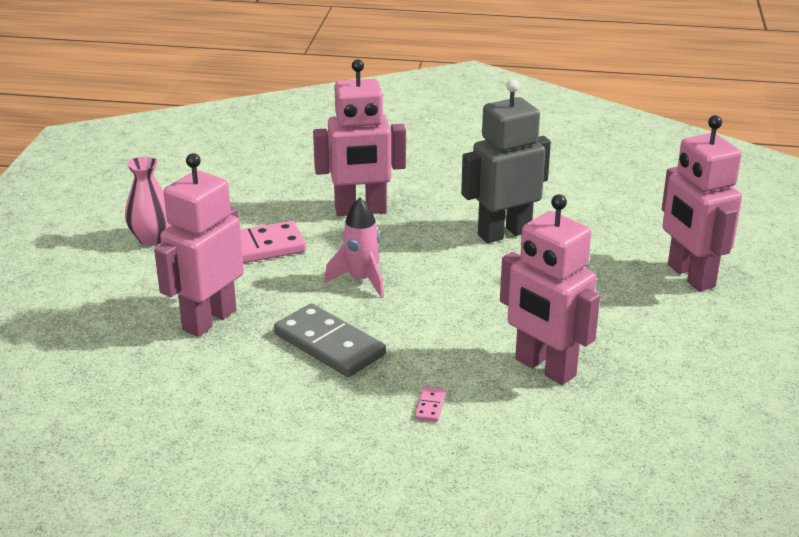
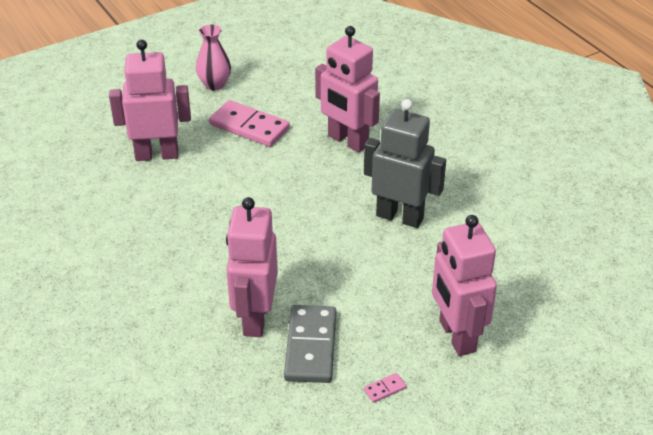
camera: 50 degrees right, 10 degrees up
(329, 345) = (181, 213): grey domino -> grey domino (310, 346)
(361, 280) = (265, 187): pink rocket -> none
(430, 406) = (162, 289): pink domino -> pink domino (385, 389)
(690, 276) = (456, 336): pink robot -> pink robot turned 45 degrees counterclockwise

